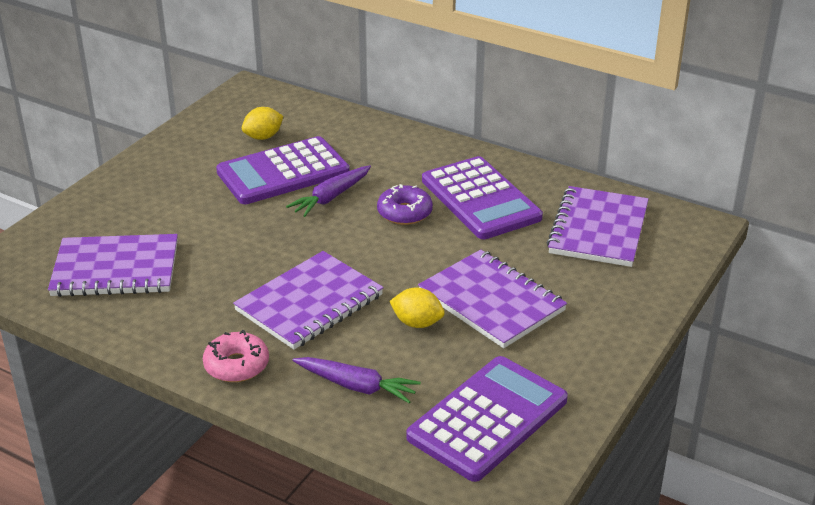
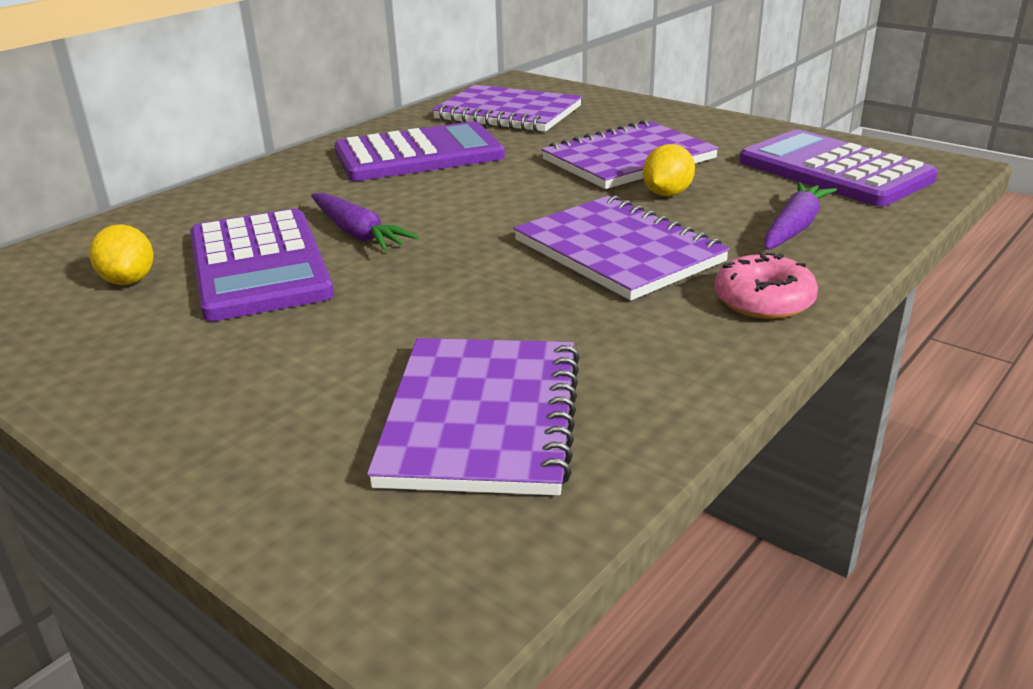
camera: 80 degrees left, 5 degrees down
(404, 213) = (425, 192): purple donut -> none

